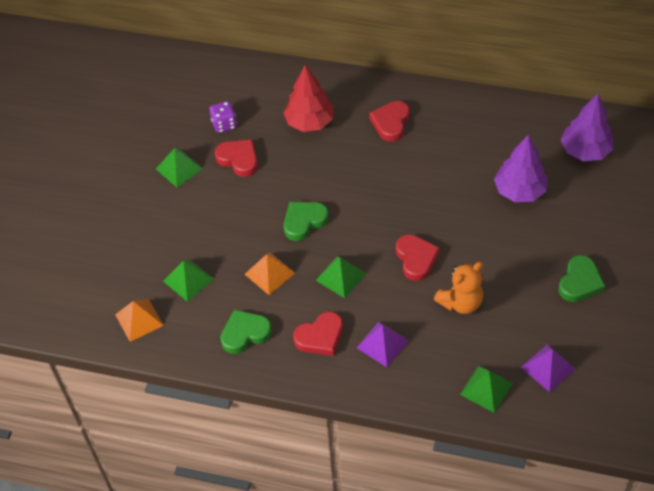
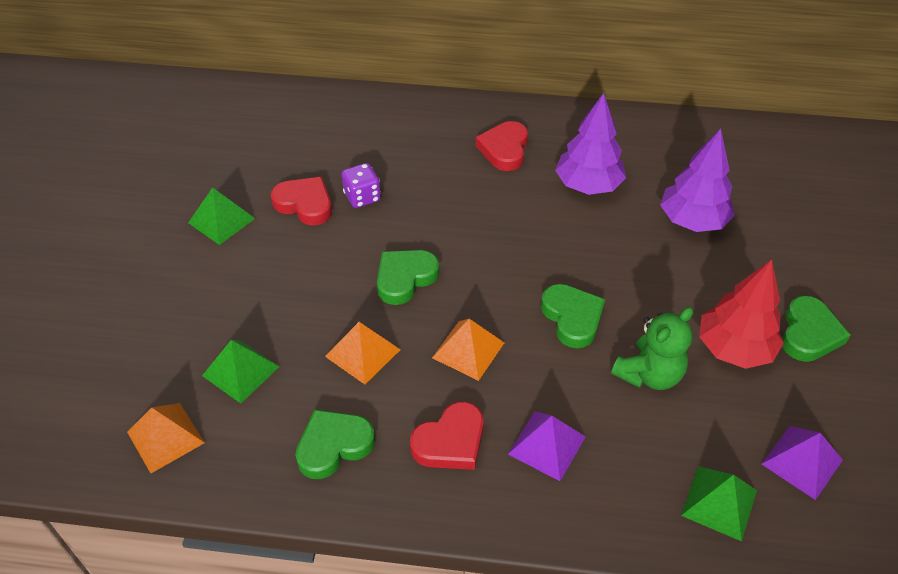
camera: 10 degrees left, 5 degrees down
(224, 124) = (282, 163): purple dice -> purple dice (362, 197)
(309, 122) = (397, 154): red tree -> red tree (734, 349)
(341, 276) = (468, 350): green pyramid -> orange pyramid
(416, 259) = (572, 318): red heart -> green heart
(461, 302) = (649, 374): orange teddy bear -> green teddy bear
(585, 151) = (763, 168): purple tree -> purple tree (588, 185)

